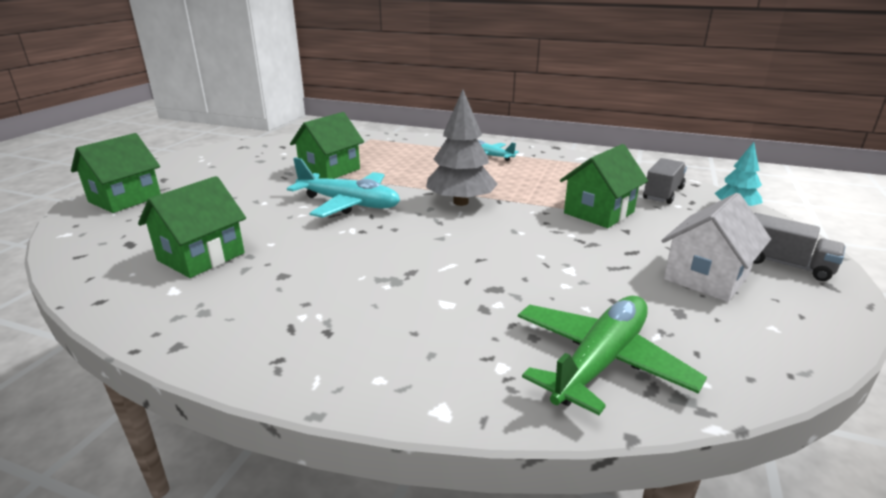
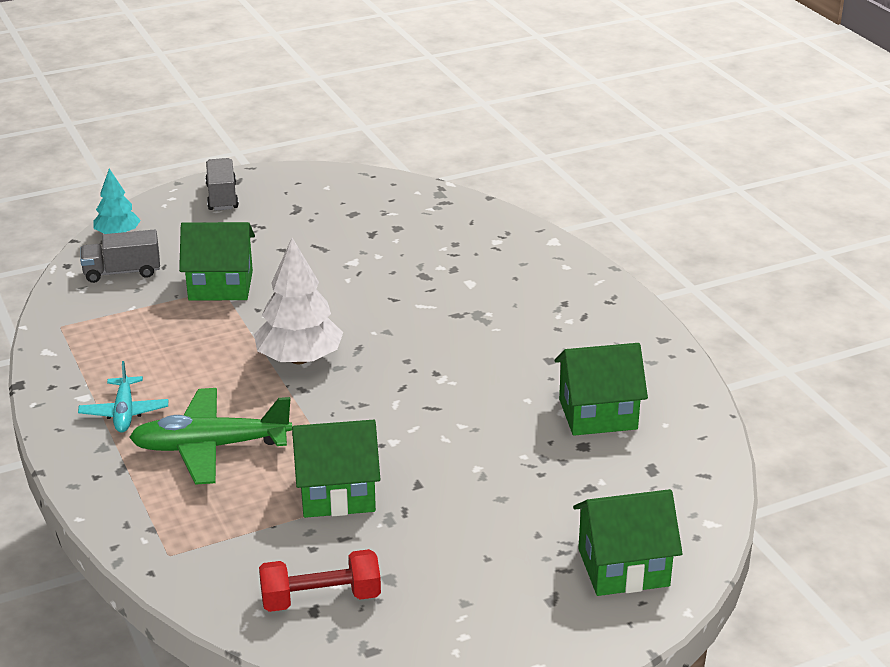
camera: 135 degrees left, 5 degrees up
(284, 149) = (321, 599): none -> red dumbbell
(349, 204) = (399, 415): turquoise plane -> none
(460, 202) = (299, 359): grey tree -> white tree
(600, 362) = (445, 219): green plane -> green plane (210, 447)
(706, 277) = (288, 216): white house -> none

